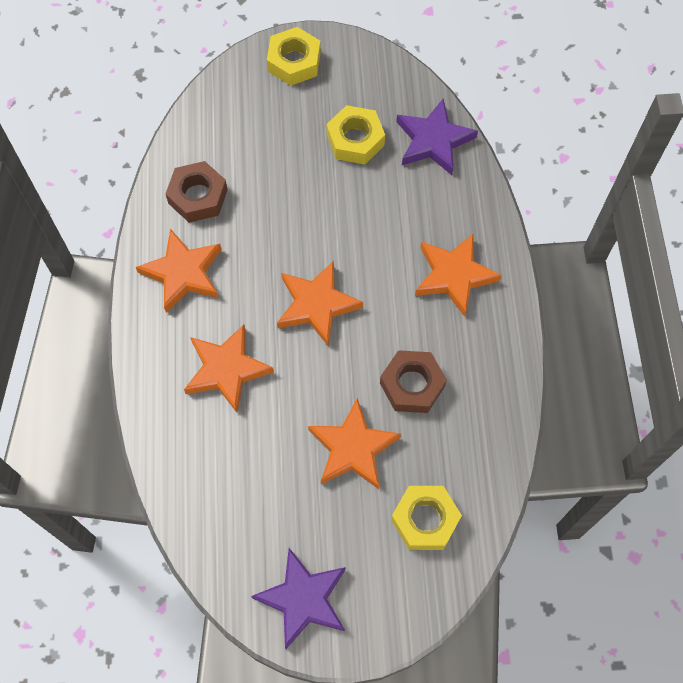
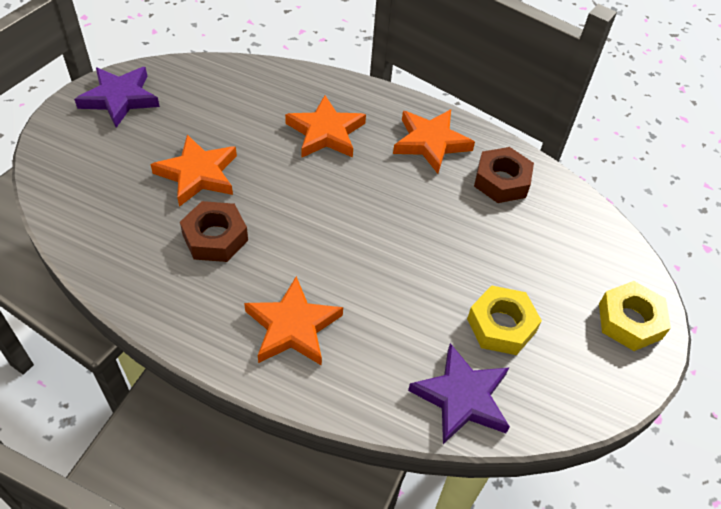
camera: 115 degrees right, 15 degrees down
(317, 305) = (340, 210): orange star -> none
(425, 520) = (102, 188): yellow nut -> none

